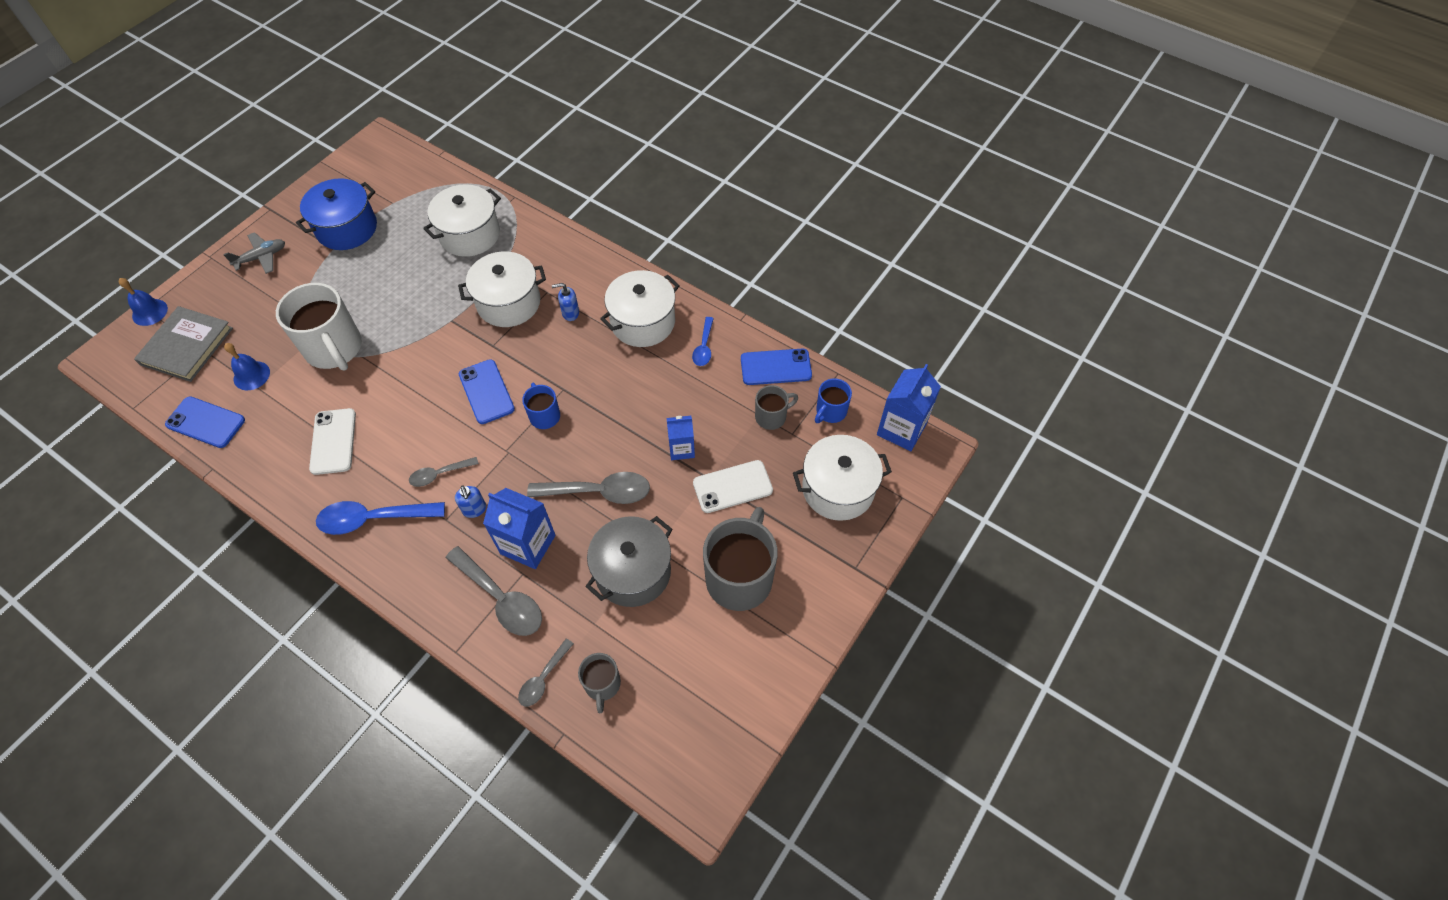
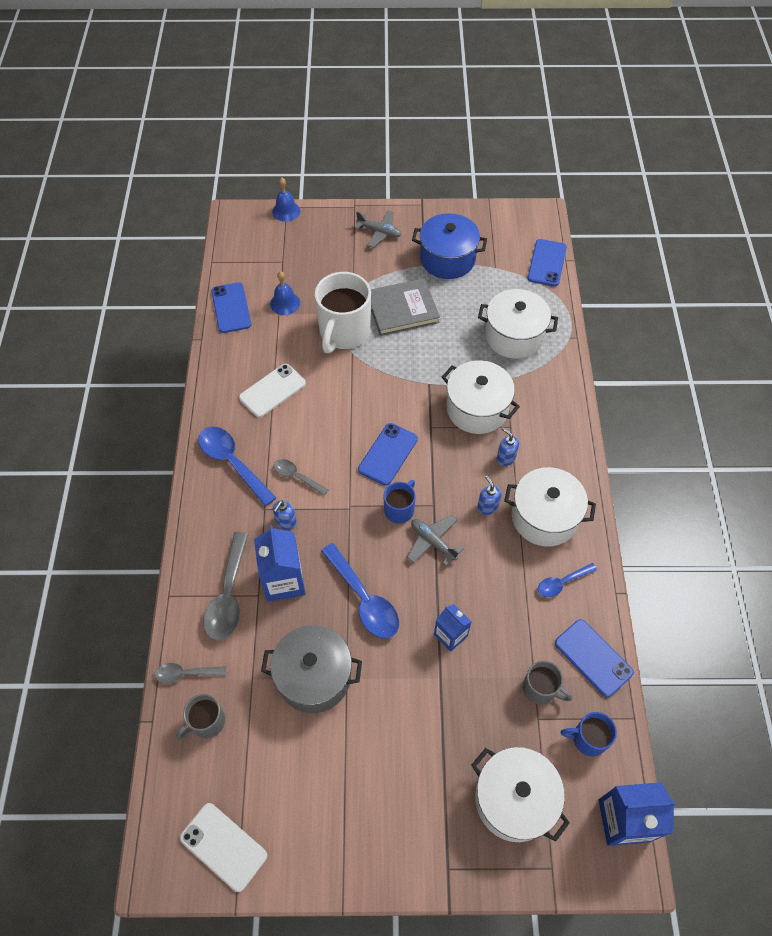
camera: 55 degrees right, 0 degrees up
(187, 346) = (277, 251): grey book -> grey book (402, 309)
(427, 168) = (547, 263): none -> blue phone
(594, 410) = (433, 542): none -> grey plane
(599, 353) = (487, 506): none -> blue soap dispenser
(599, 492) = (364, 599): grey spoon -> blue spoon
(732, 487) = (447, 703): white phone -> white phone (223, 846)
(740, 577) = (368, 769): grey mug -> none

